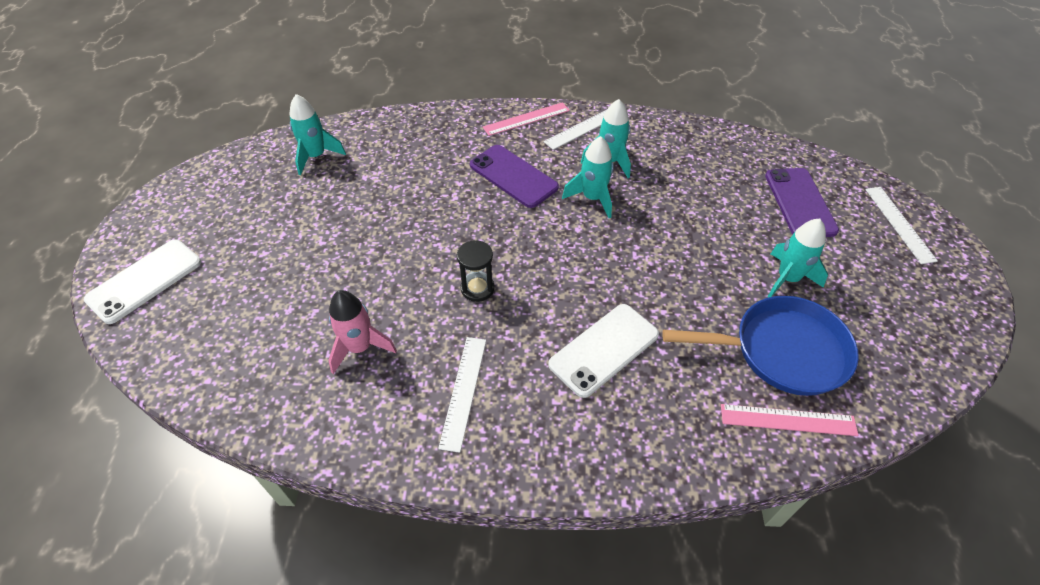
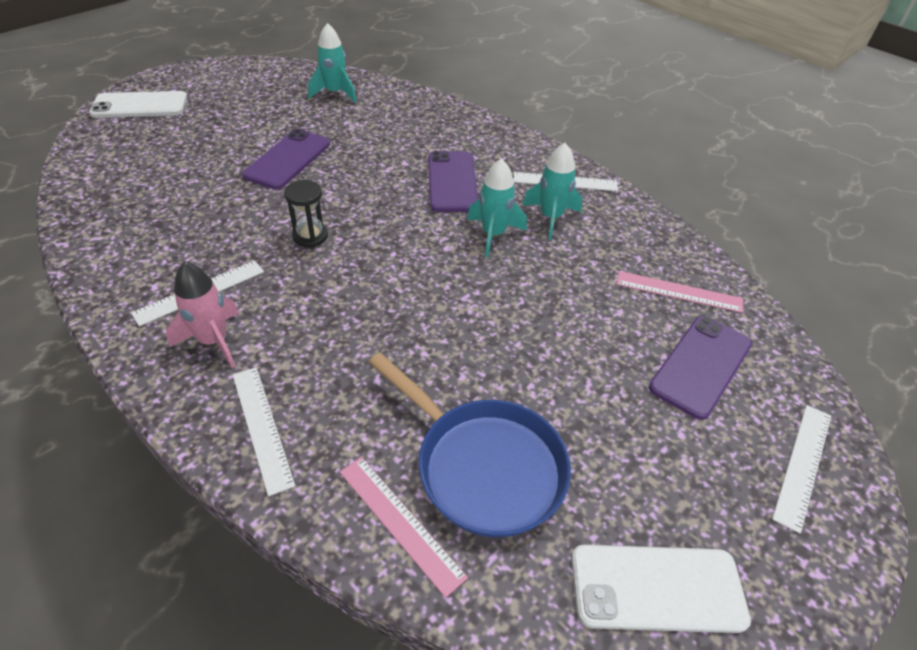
camera: 40 degrees right, 5 degrees down
(360, 347) = (185, 219): pink rocket -> pink rocket (214, 341)
(366, 240) = (287, 159): none -> purple phone
(526, 119) = (524, 150): pink ruler -> pink ruler (679, 292)
(604, 349) = (334, 342): white phone -> white phone (657, 588)
(643, 440) = (262, 427): none -> white ruler
(787, 278) = (584, 415): turquoise rocket -> none

